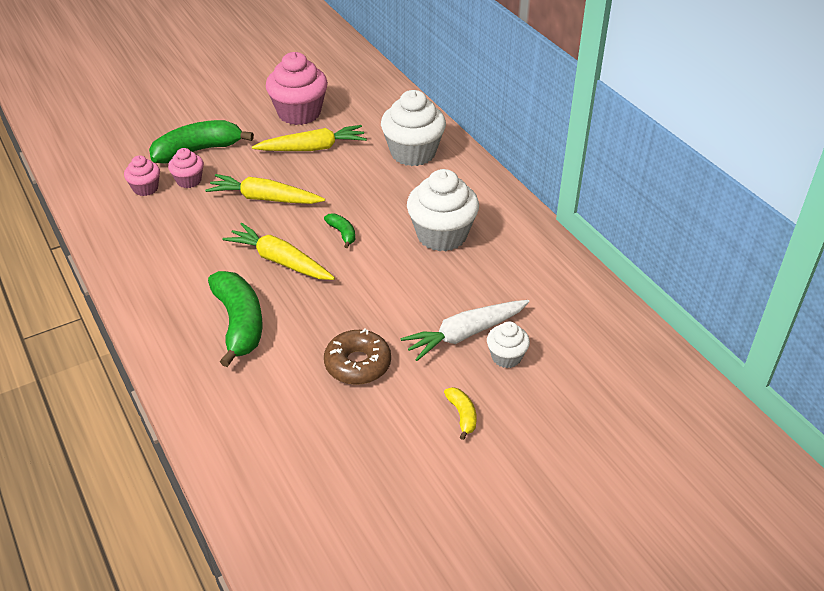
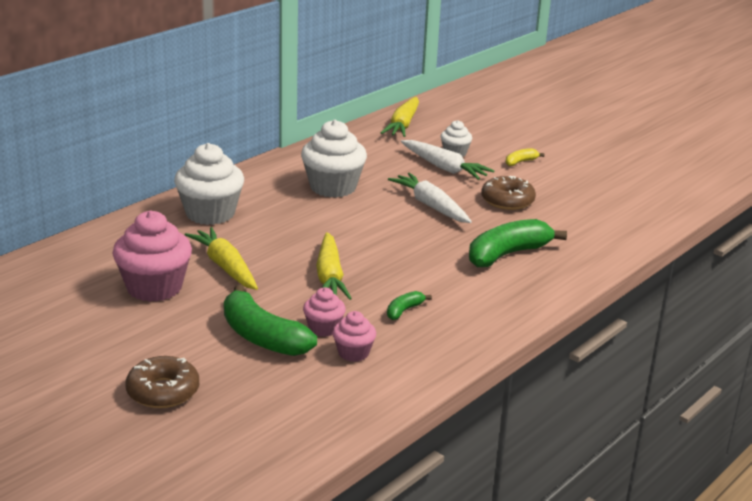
camera: 110 degrees left, 15 degrees down
(163, 104) = (163, 391): none -> brown donut
(280, 261) = (417, 251): yellow carrot -> yellow carrot (403, 125)
(342, 233) = (359, 229): green banana -> green banana (404, 310)
(370, 296) = (431, 206): none -> white carrot

